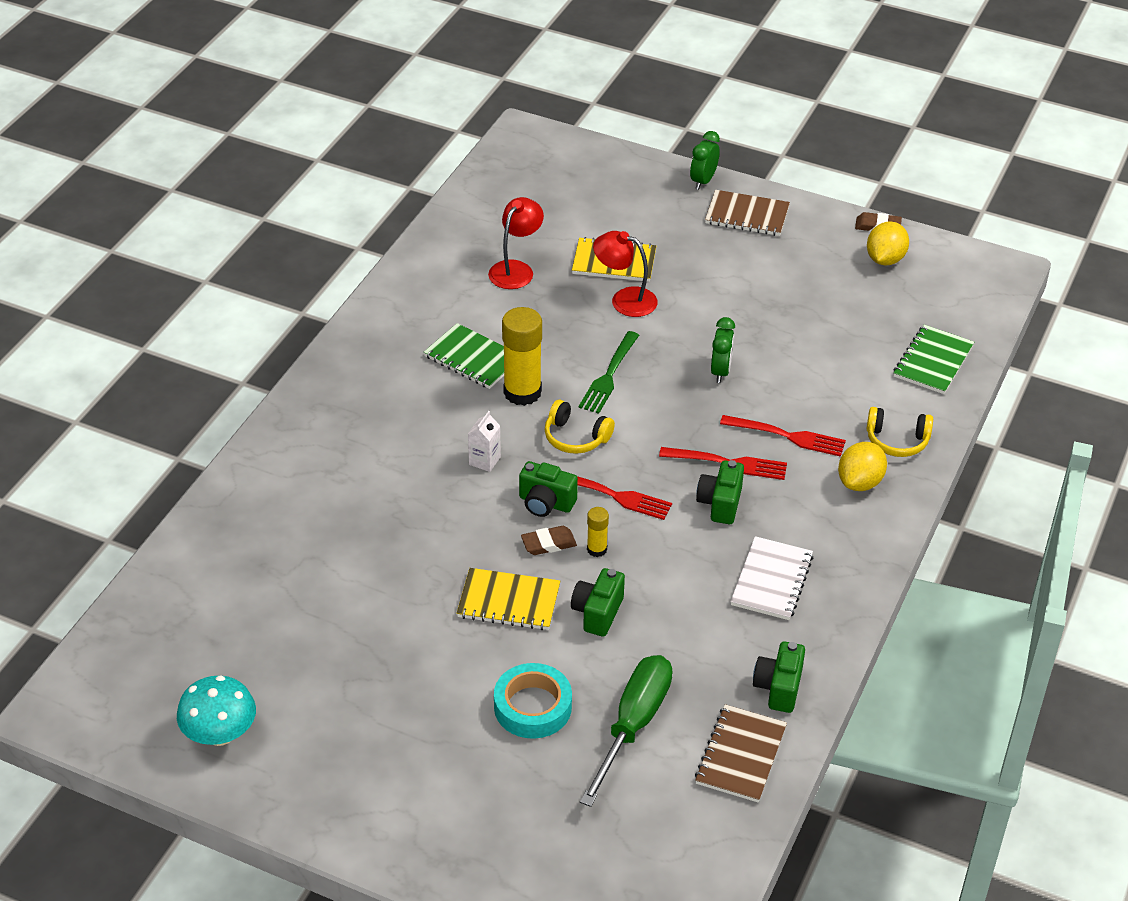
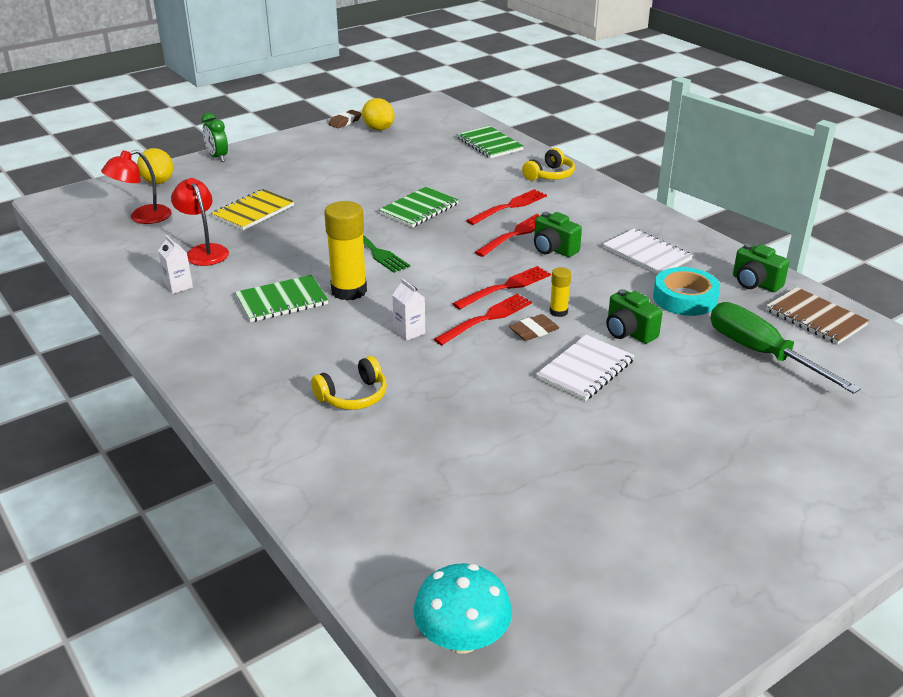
camera: 60 degrees left, 10 degrees down
(220, 734) = (646, 605): turquoise mushroom -> turquoise mushroom (462, 639)
(447, 285) = (178, 286): none -> white carton
(508, 601) = (585, 370): yellow notebook -> white notebook
(532, 707) = (715, 395): turquoise tape -> turquoise tape (685, 298)
(546, 503) = (486, 318): green camera -> red fork
(548, 543) = (534, 331): brown eraser -> brown eraser turned 45 degrees clockwise
(576, 437) = (426, 283): yellow headphones -> yellow headphones (353, 396)
(625, 299) = (299, 220): red lamp -> red lamp (142, 217)
(720, 371) = (419, 209): green clock -> green notebook
(747, 215) = (274, 154): brown notebook -> none
(860, 482) = (577, 197): yellow lemon -> yellow lemon (158, 182)

